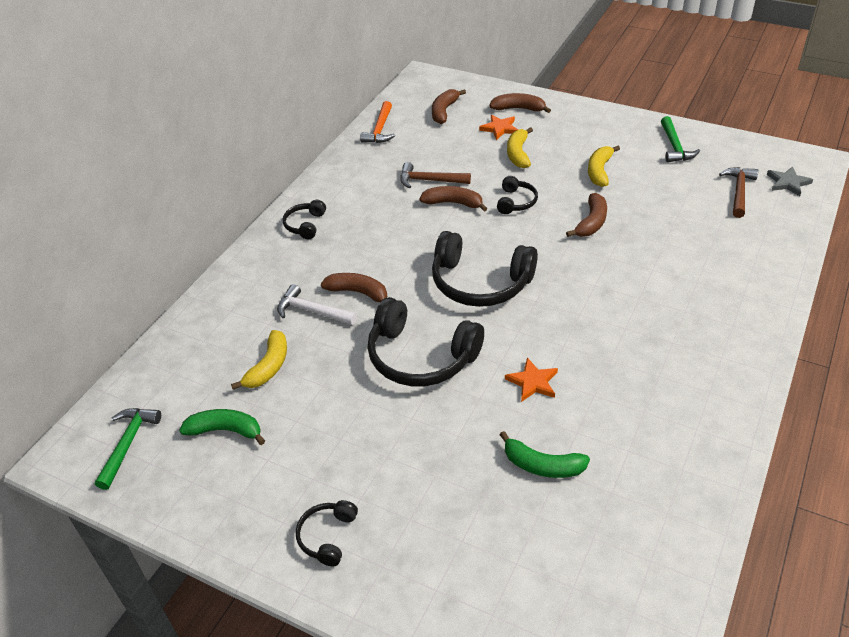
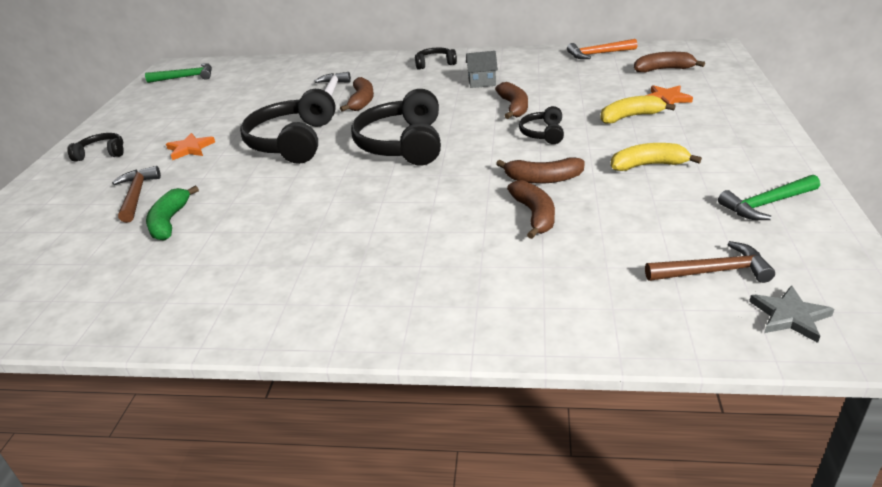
camera: 70 degrees right, 10 degrees down
(225, 430) = (200, 98): green banana -> none
(269, 367) = (265, 94): yellow banana -> none
(383, 207) = (482, 82): none -> grey house
(429, 180) = (539, 90): brown hammer -> brown hammer (137, 195)
(516, 202) = (543, 133): black headphones -> black headphones turned 105 degrees clockwise
(518, 109) = (718, 99): brown banana -> brown banana (534, 215)
(532, 382) = (274, 196): orange star -> orange star (190, 148)

